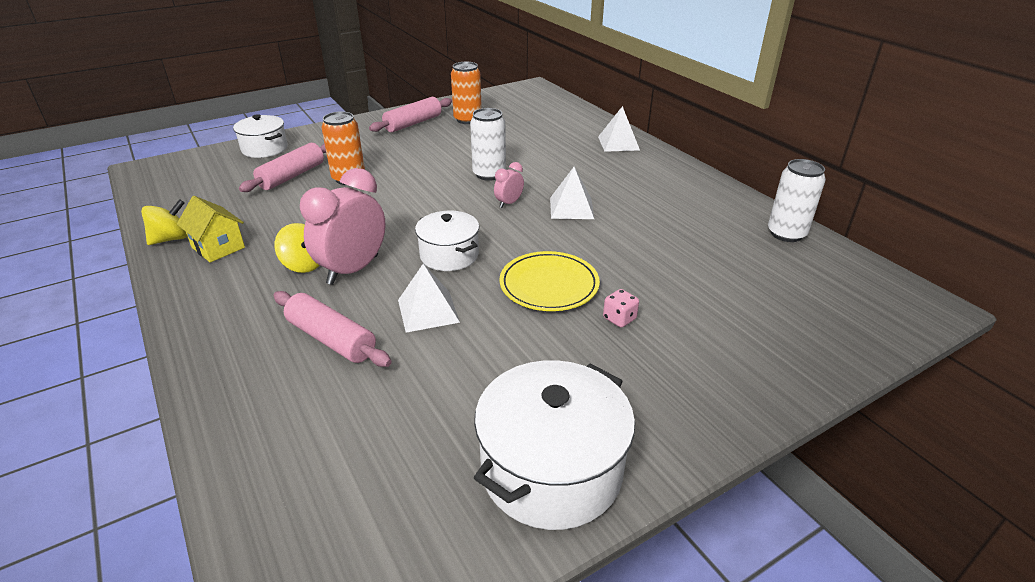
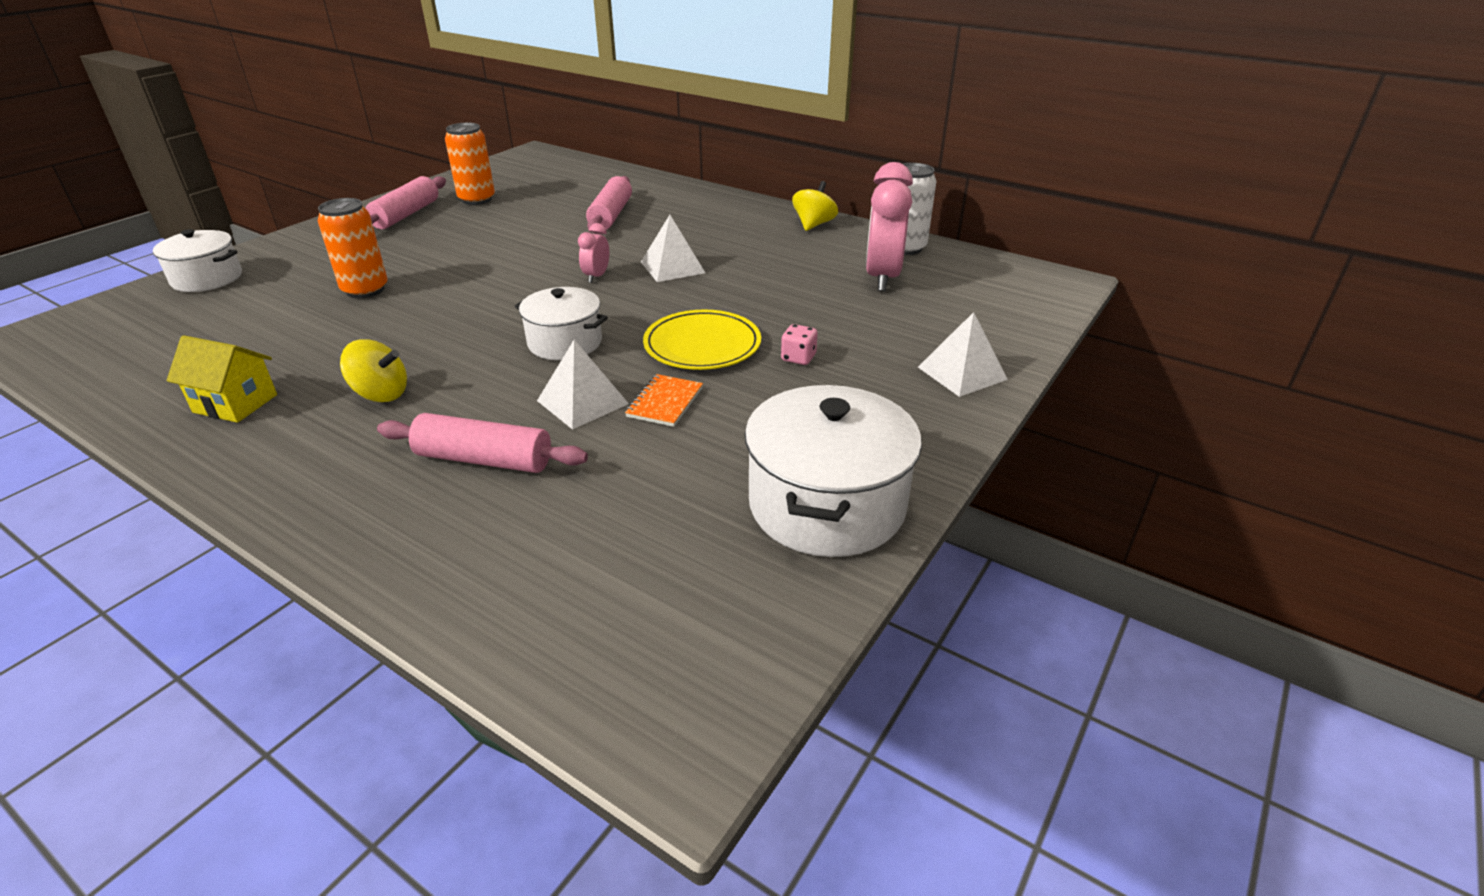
camera: 25 degrees left, 0 degrees up
(171, 239) = (149, 410): yellow spinning top -> yellow spinning top (813, 224)
(292, 176) = (278, 302): pink rolling pin -> pink rolling pin (611, 215)
(353, 270) = (453, 384): pink clock -> pink clock (882, 278)
(486, 329) = (664, 402): none -> orange notebook
(489, 174) = (549, 252): white can -> none
(618, 143) = (678, 195): white pyramid -> white pyramid (962, 373)

